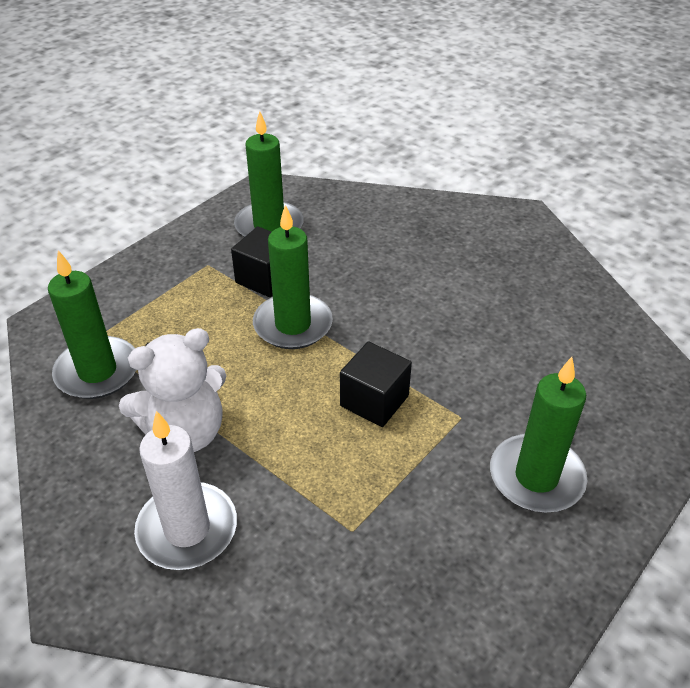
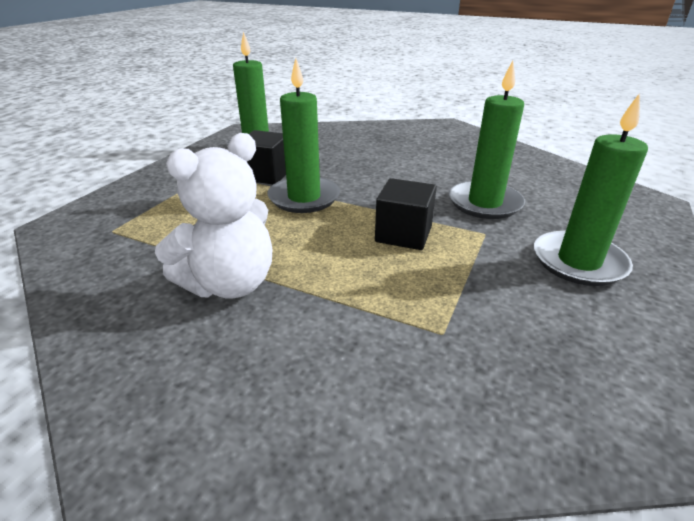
camera: 15 degrees left, 10 degrees down
(97, 371) = (120, 253): green candle -> green candle (484, 203)
(187, 529) = (261, 367): white candle -> none

